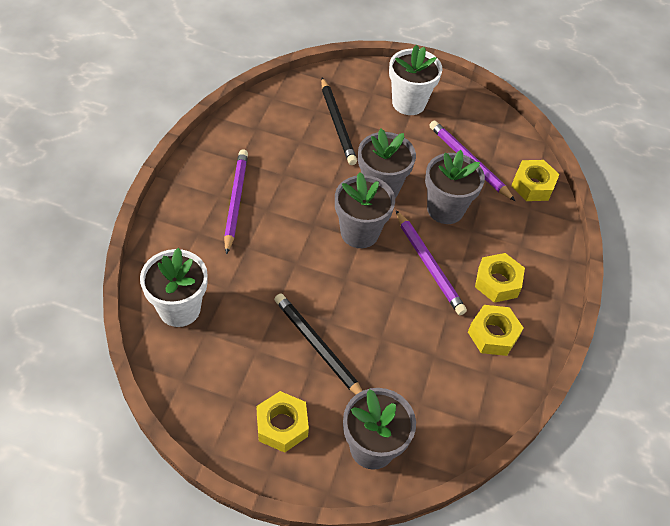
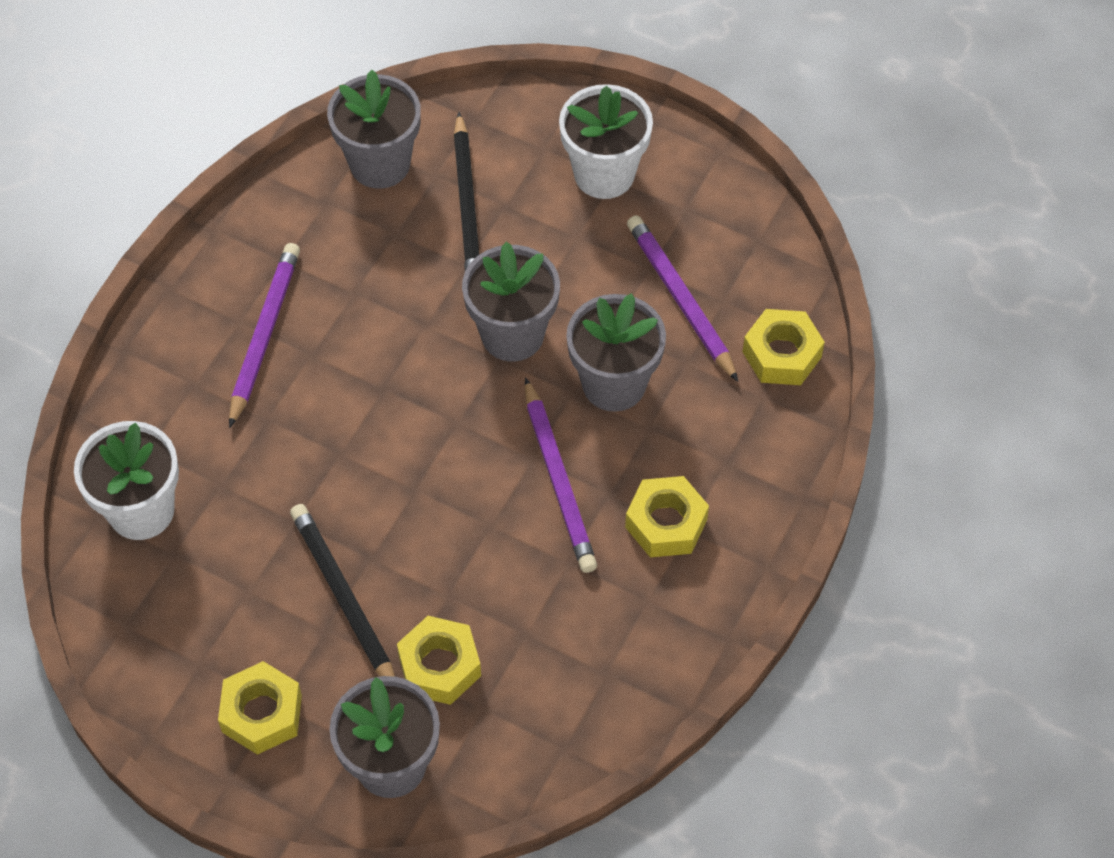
camera: 15 degrees right, 5 degrees up
(359, 232) = (457, 411): grey flower pot -> grey flower pot (380, 164)
(493, 334) = (632, 611): yellow nut -> yellow nut (439, 666)

